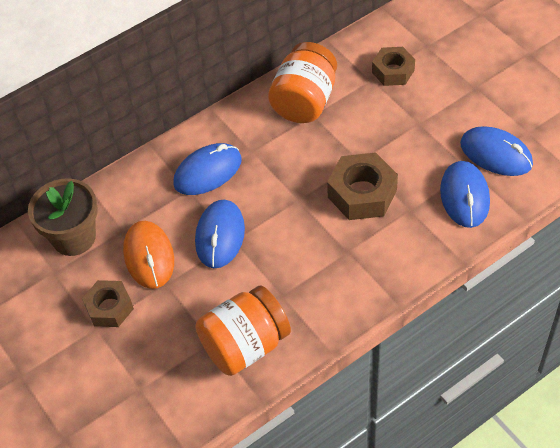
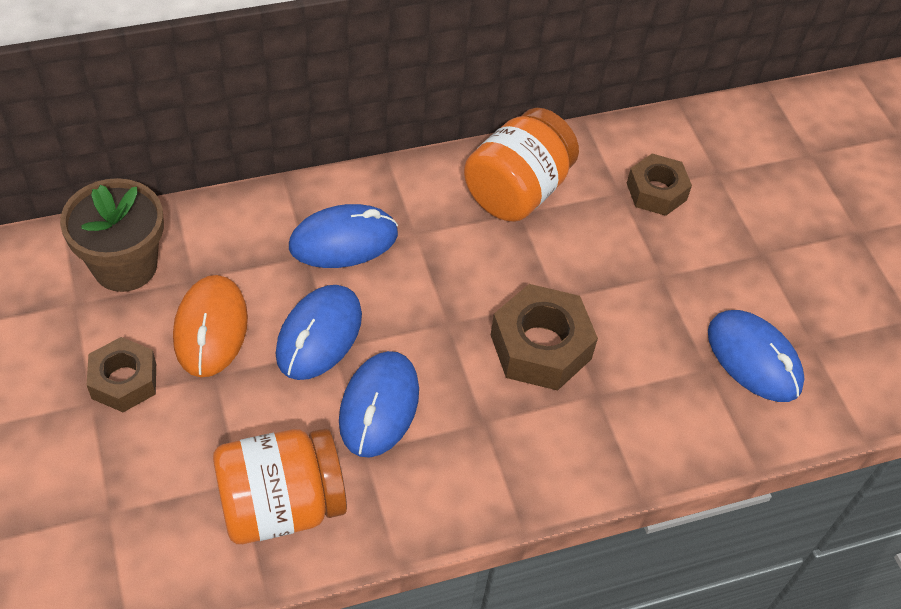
camera: 10 degrees right, 0 degrees up
(464, 196) = (684, 403): blue mouse -> blue mouse (379, 406)

